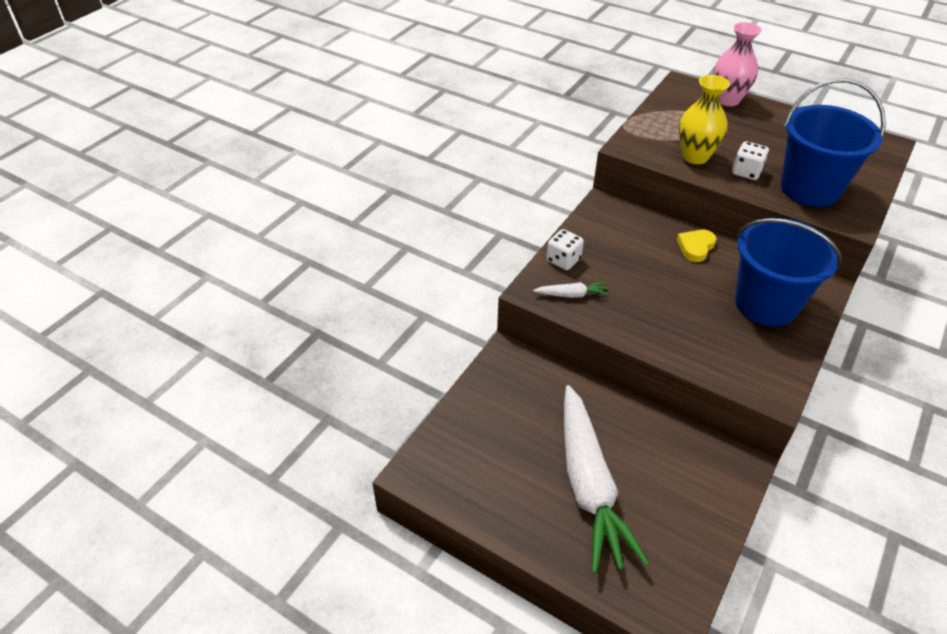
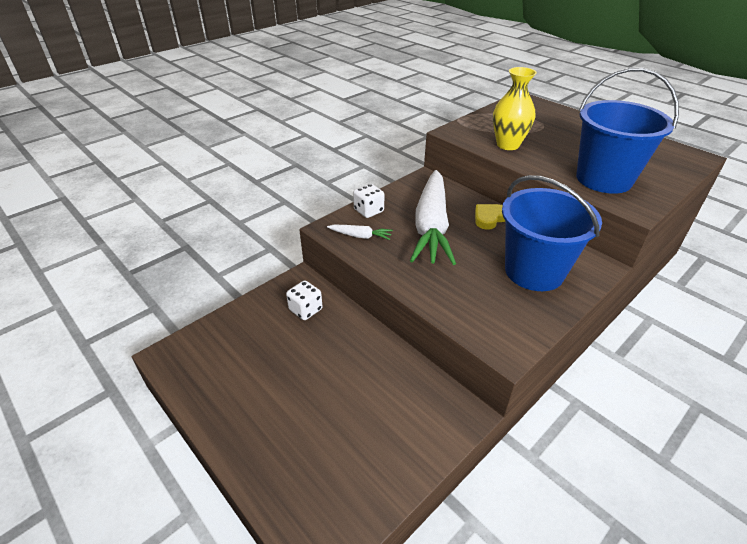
camera: 15 degrees right, 5 degrees down
(589, 485) = (309, 399): white carrot -> white carrot (431, 226)
(727, 100) = (558, 112): pink vase -> none
(746, 172) = (549, 160): white dice -> white dice (305, 309)

